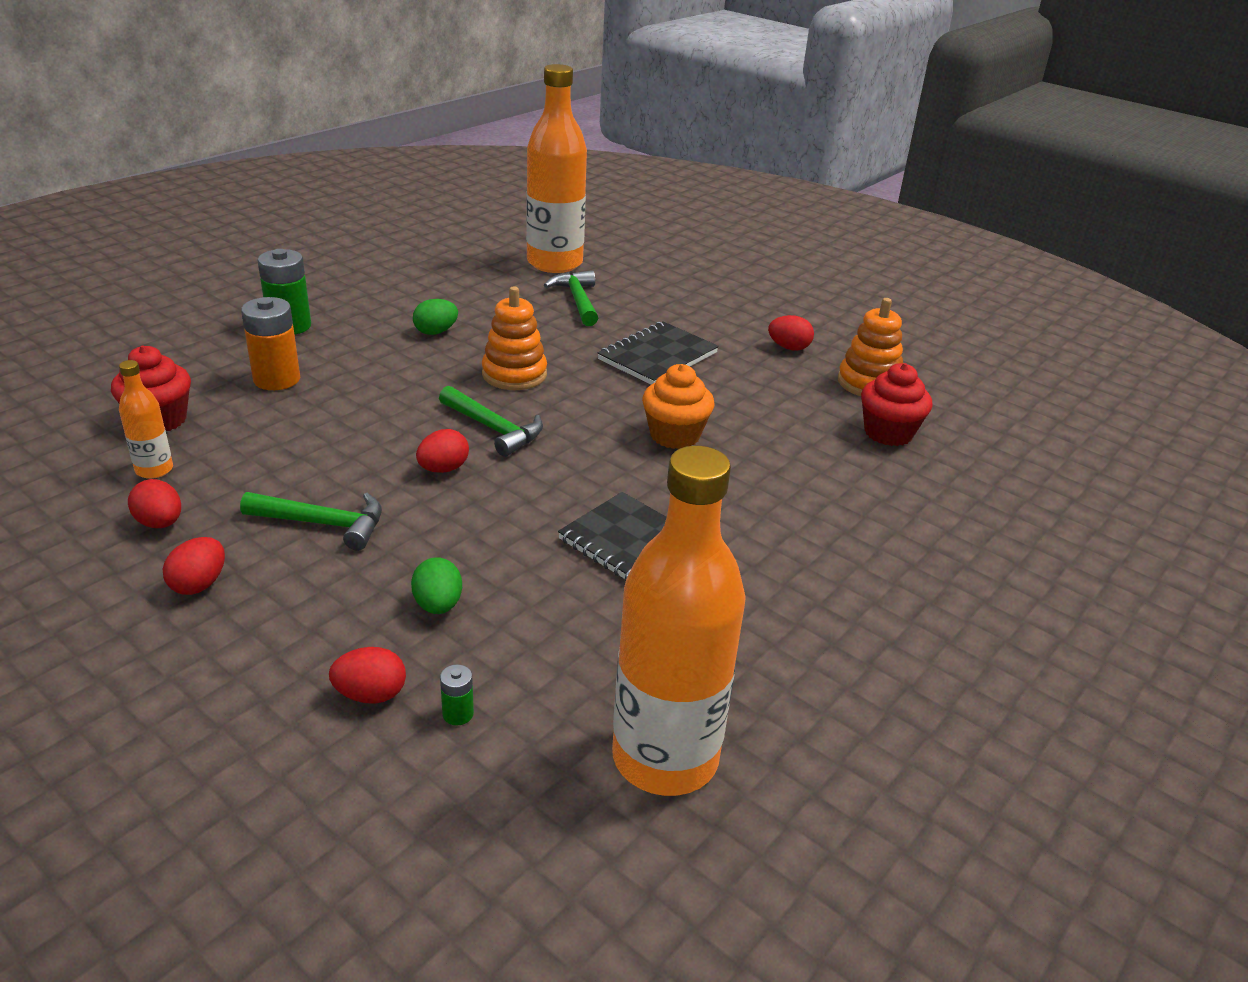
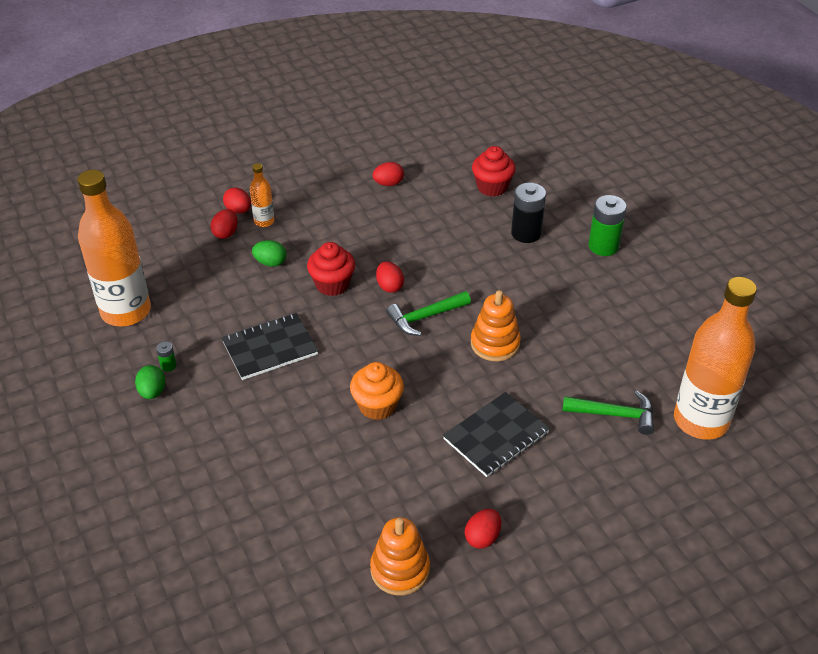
camera: 115 degrees right, 10 degrees up
(154, 470) = (439, 183): orange bottle -> orange bottle (264, 221)
(199, 584) = (332, 192): red egg -> red egg (238, 210)
(277, 379) = (526, 233): orange battery -> black battery
(324, 524) = (359, 235): green hammer -> none
(436, 332) = (575, 316): green egg -> green egg (152, 392)
(458, 714) = (196, 256): green battery -> green battery (168, 366)
(658, 356) = (496, 436): black notebook -> black notebook turned 75 degrees clockwise
(888, 433) = (321, 541): red cupcake -> red cupcake (332, 284)

